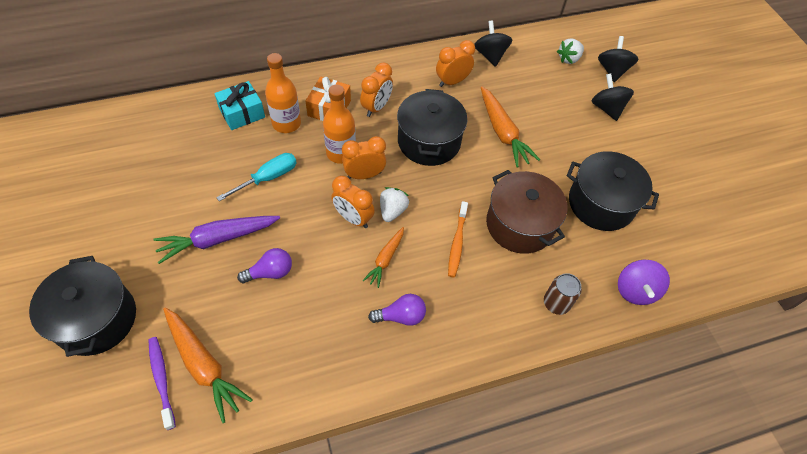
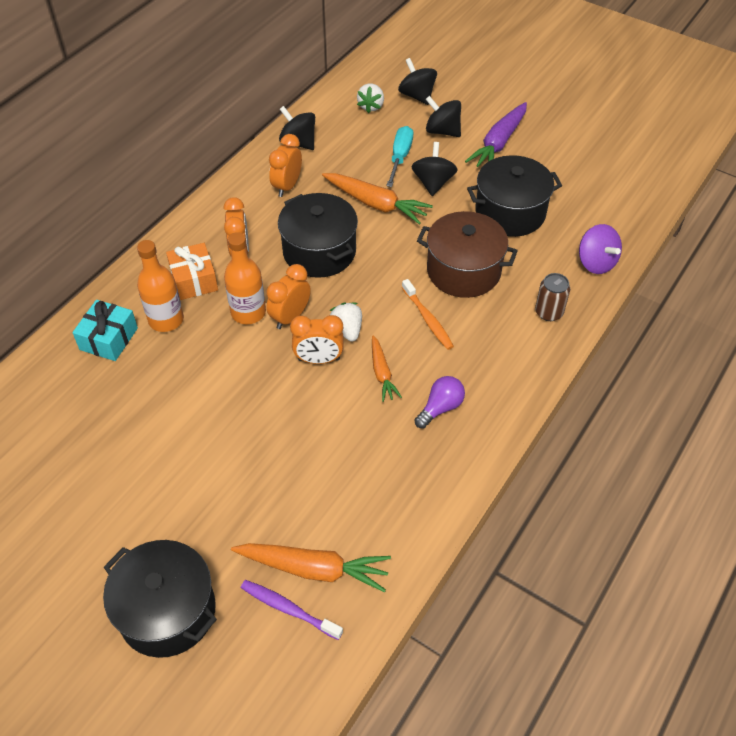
camera: 35 degrees left, 5 degrees down
(218, 239) = (211, 462): purple carrot -> purple carrot (498, 143)
(268, 178) = (201, 378): turquoise screwdriver -> turquoise screwdriver (400, 157)
(270, 272) = (291, 454): purple light bulb -> none
(561, 143) = (433, 183): none -> black spinning top

